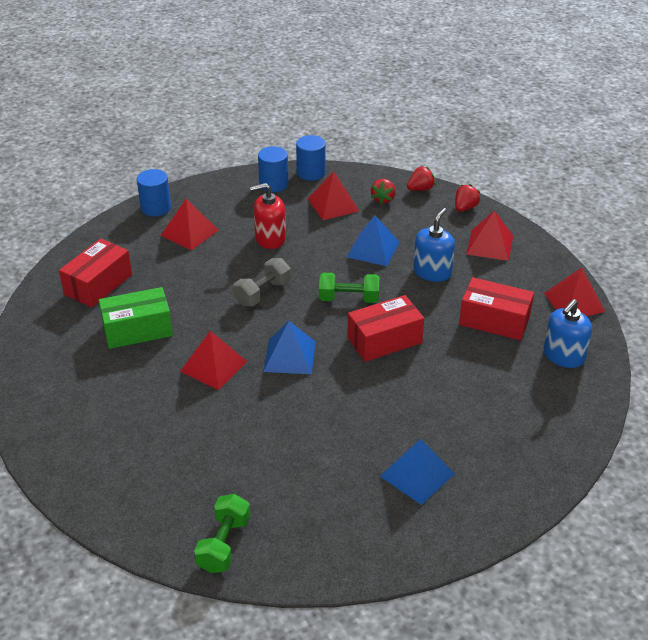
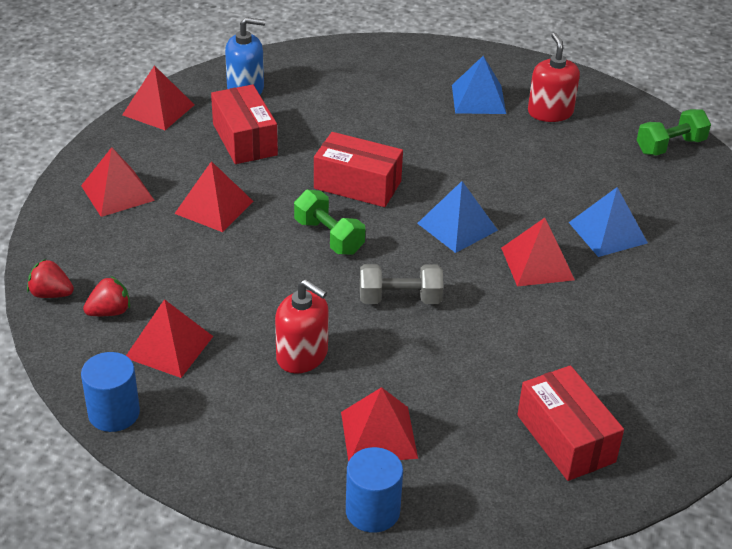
camera: 135 degrees left, 0 degrees up
(98, 284) = (565, 438): red box -> red box turned 75 degrees clockwise
(137, 330) = (574, 349): green box -> none
(274, 184) = (182, 431): blue cylinder -> none
(351, 505) = (550, 112): none -> red soap dispenser
(373, 249) = (223, 265): blue pyramid -> blue pyramid (607, 232)
(432, 272) = (214, 207): blue soap dispenser -> red pyramid
(465, 208) = (58, 241): red strawberry -> none

